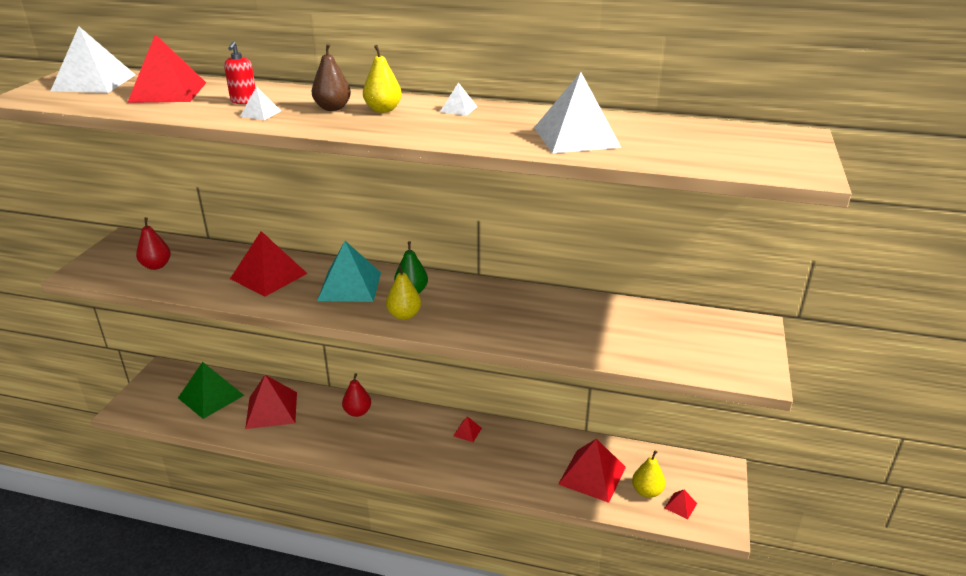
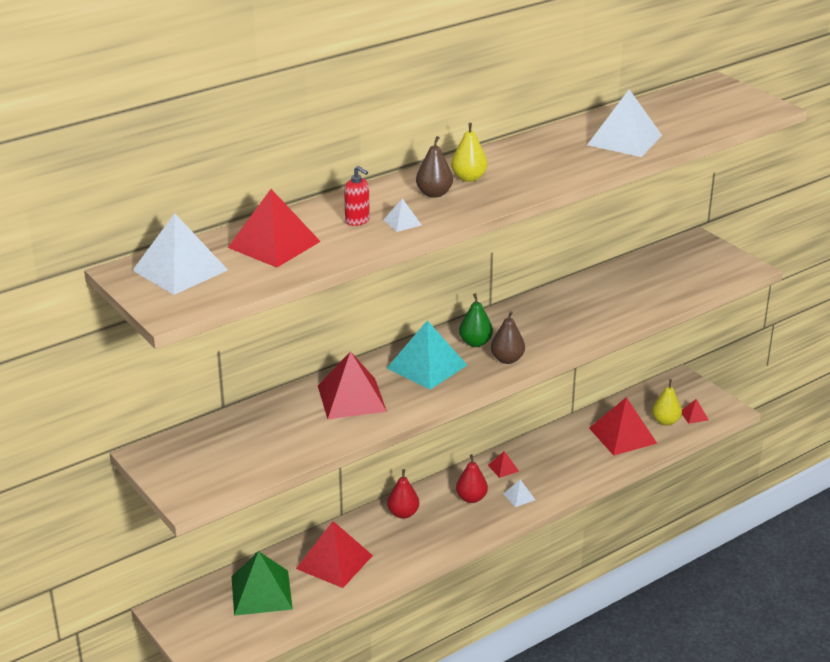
camera: 50 degrees left, 0 degrees up
(156, 266) = (242, 450): red pear -> red pear (471, 498)
(404, 315) = (507, 359): yellow pear -> brown pear
(458, 109) = (509, 153): white pyramid -> white pyramid (519, 497)

